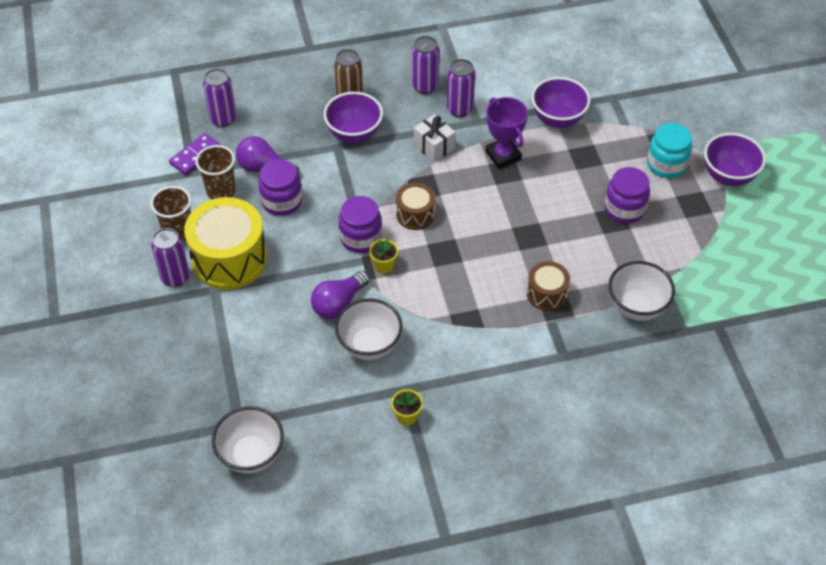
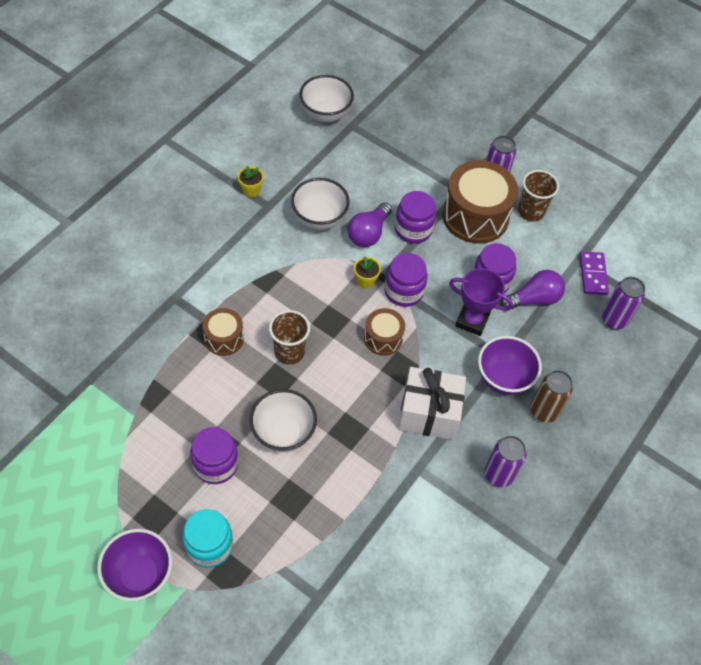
camera: 135 degrees right, 5 degrees up
(221, 191) = (541, 260): brown cup -> brown cup (289, 352)
(229, 259) = (475, 216): yellow drum -> brown drum
(296, 282) = (413, 229): none -> purple jar
(338, 304) = (368, 233): purple light bulb -> purple light bulb turned 150 degrees counterclockwise
(434, 146) = (429, 413): white gift -> white gift, size x1.63
(459, 109) = (445, 471): purple can -> none
(503, 155) = (364, 447): purple trophy -> purple trophy (472, 321)
(558, 119) = (349, 526): purple bowl -> none
(636, 307) = (143, 374): white bowl -> white bowl (283, 433)

